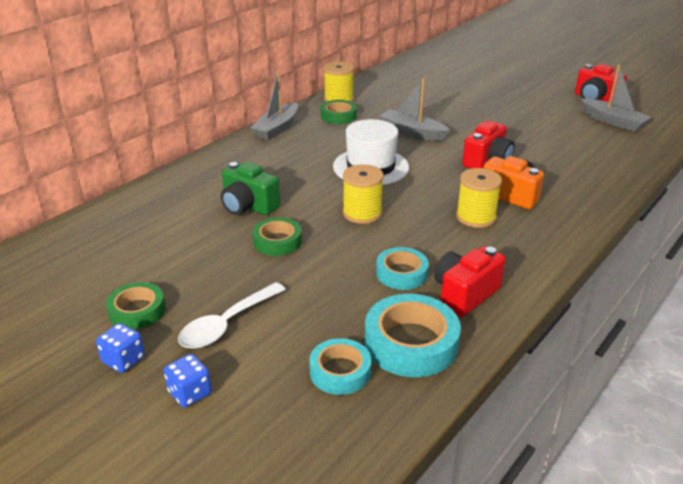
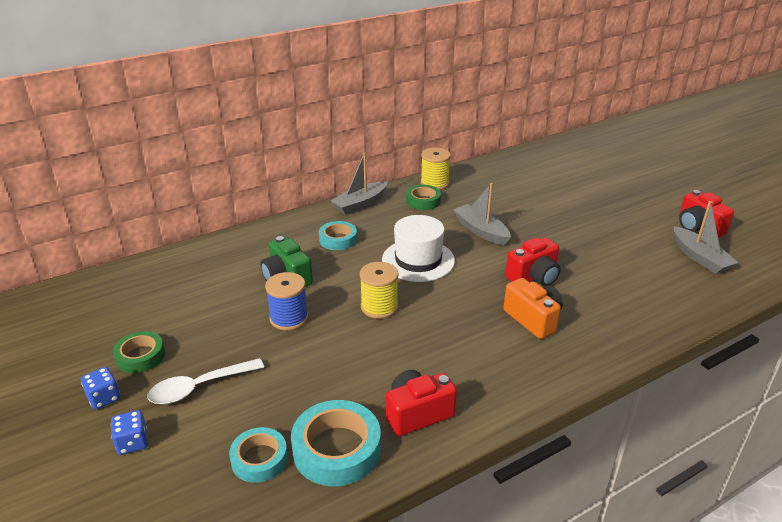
camera: 20 degrees right, 0 degrees up
(277, 241) = (289, 318): green tape -> blue spool
(401, 273) = (374, 377): turquoise tape -> turquoise tape (338, 239)
(476, 217) = (482, 335): yellow spool -> none

